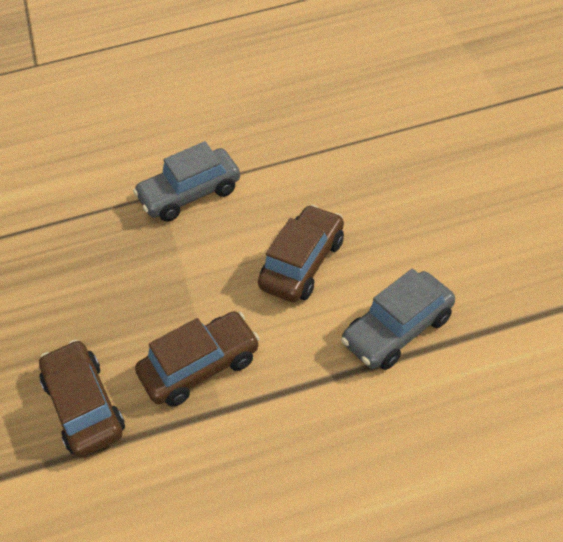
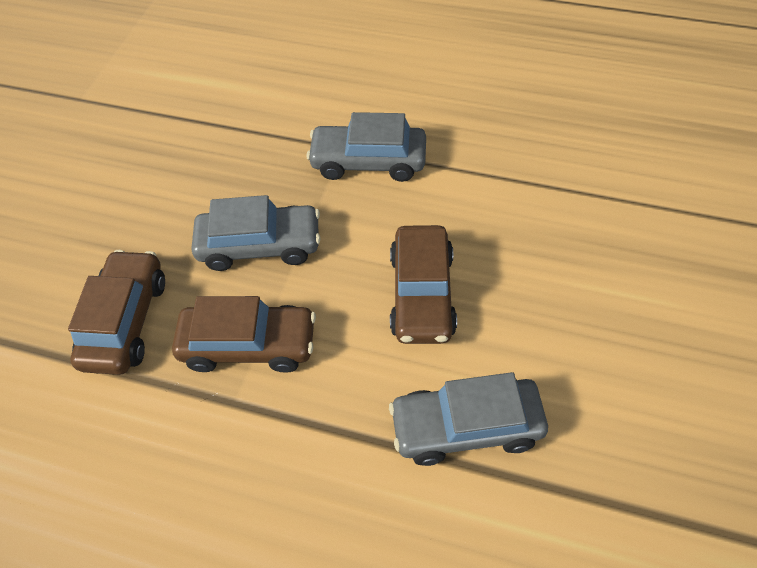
camera: 30 degrees right, 5 degrees up
(152, 295) = (260, 245): none -> grey car
(302, 263) = (422, 294): brown car -> brown car turned 120 degrees clockwise

